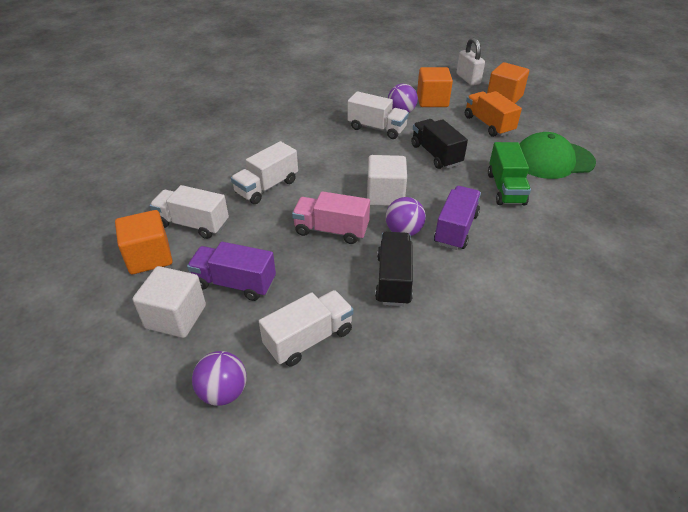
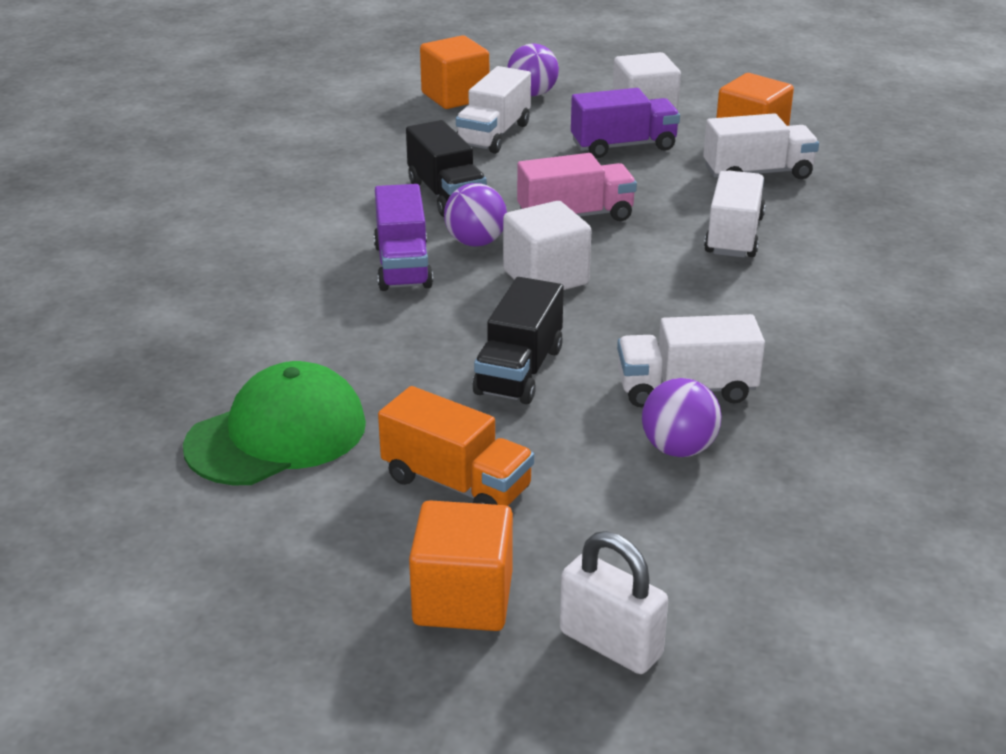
camera: 150 degrees right, 10 degrees down
(432, 100) = (641, 514): orange cube -> orange cube (455, 96)
(436, 155) = (519, 371): black truck -> black truck turned 75 degrees clockwise
(505, 188) = (352, 347): green truck -> none

